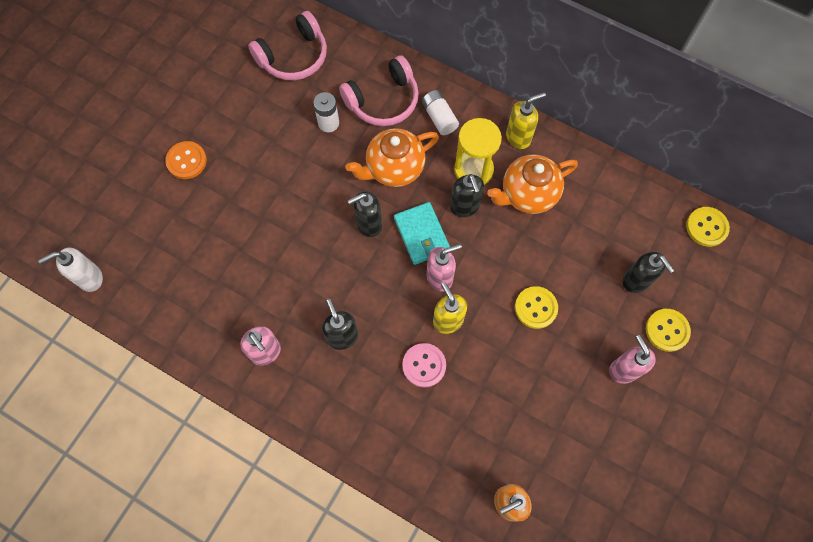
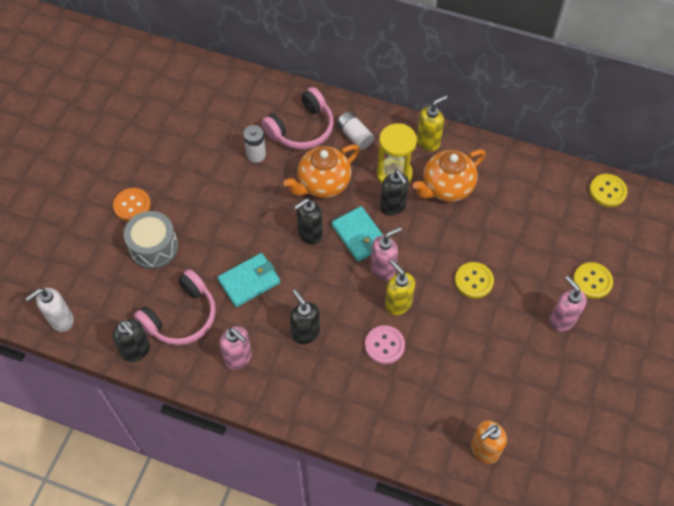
camera: 10 degrees left, 10 degrees down
(200, 212) = (154, 247): none -> grey drum
(294, 57) = (213, 103): pink headphones -> pink headphones (181, 316)
(294, 267) = (249, 281): none -> turquoise wallet
(636, 281) = (557, 245): black soap dispenser -> black soap dispenser (136, 351)

